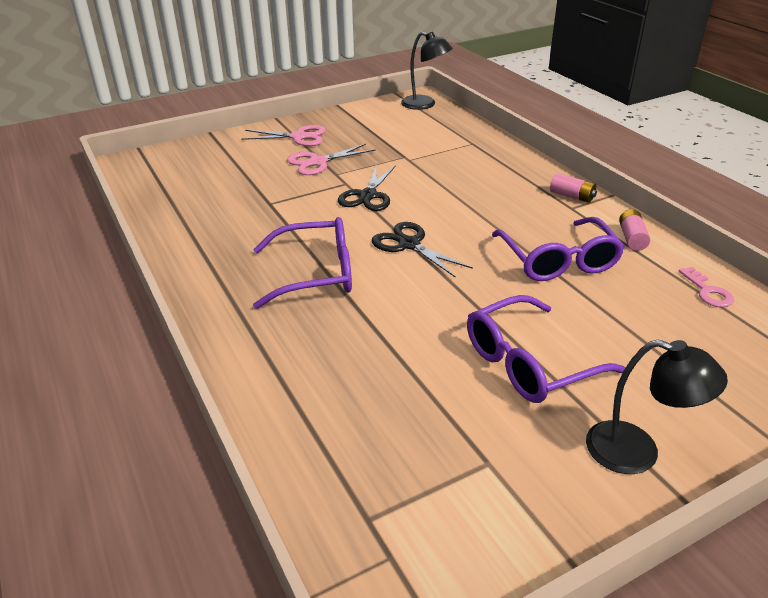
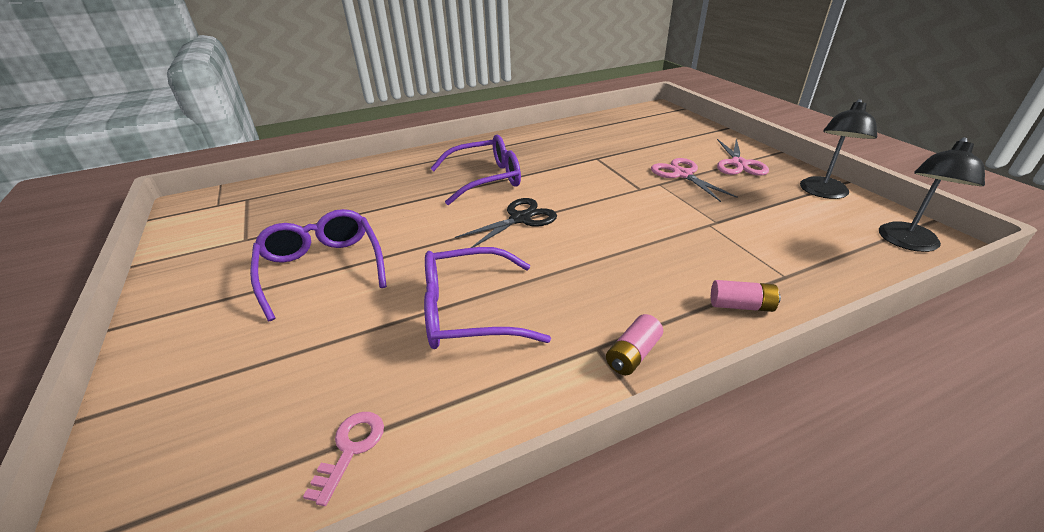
camera: 95 degrees right, 0 degrees up
(315, 274) = (485, 179): purple glasses -> purple glasses turned 105 degrees counterclockwise
(368, 195) = (615, 199): black scissors -> none
(632, 238) = (506, 397): pink battery -> pink battery (741, 305)
(637, 452) = (186, 309): black lamp -> black lamp (823, 193)
(708, 291) = (351, 449): pink key -> pink key turned 120 degrees clockwise

